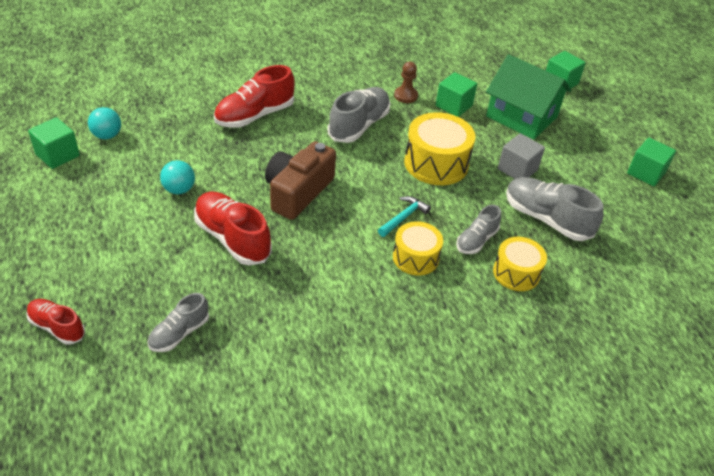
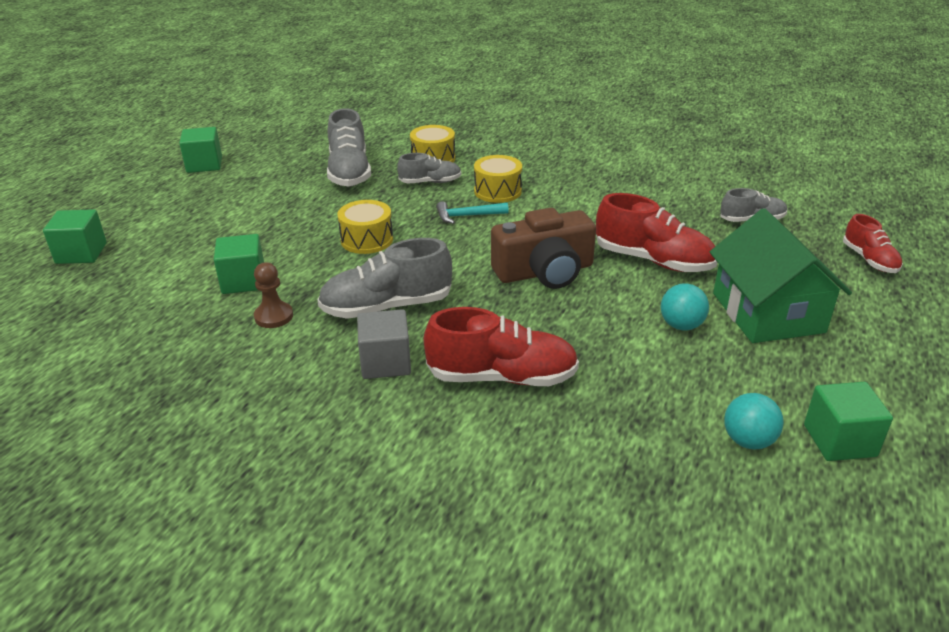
camera: 135 degrees left, 10 degrees down
(232, 238) = (653, 261): red shoe -> red shoe turned 60 degrees counterclockwise
(436, 163) = (367, 240): yellow drum -> yellow drum, size x0.64
(517, 169) = (302, 207): grey cube -> grey cube (385, 362)
(521, 116) = (200, 241): green house -> green house (767, 313)

